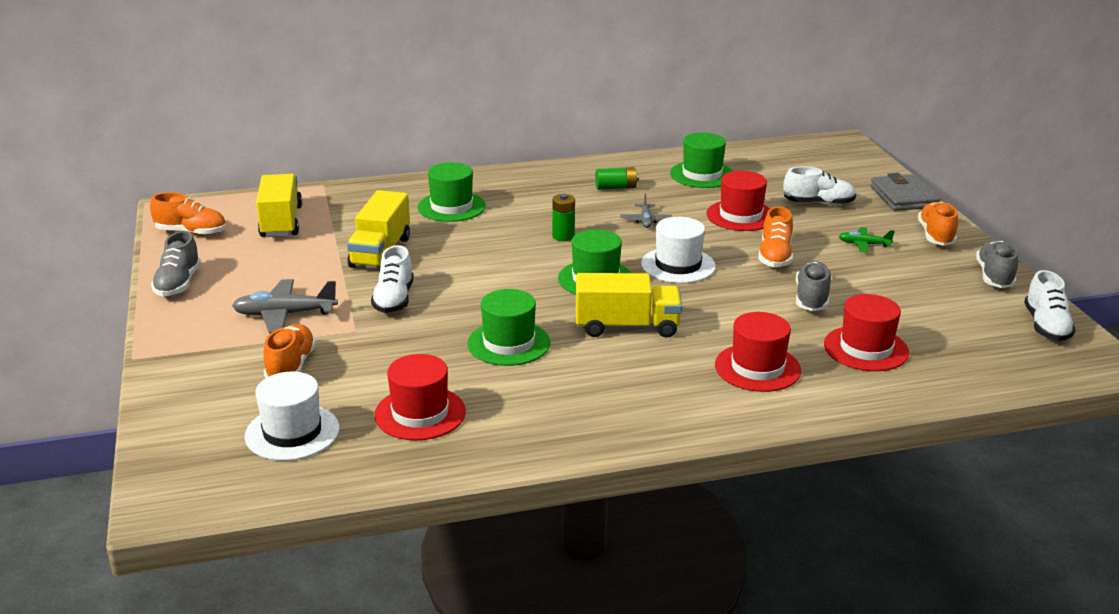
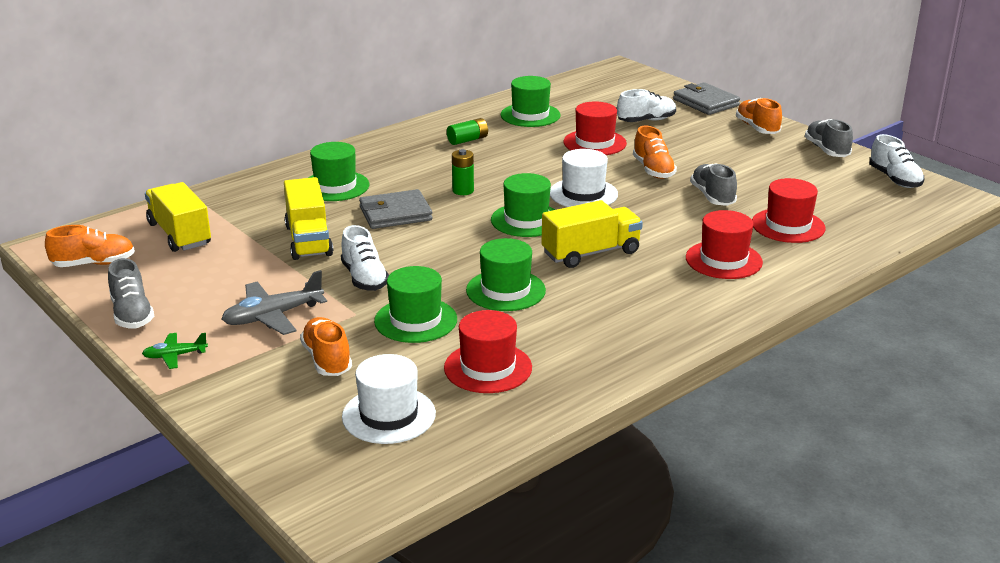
camera: 25 degrees left, 0 degrees up
(400, 350) = (415, 320): none -> green hat
(479, 245) = (395, 214): none -> grey wallet
(645, 220) = (520, 163): grey plane -> none
(864, 244) = (711, 146): green plane -> green plane (175, 356)

